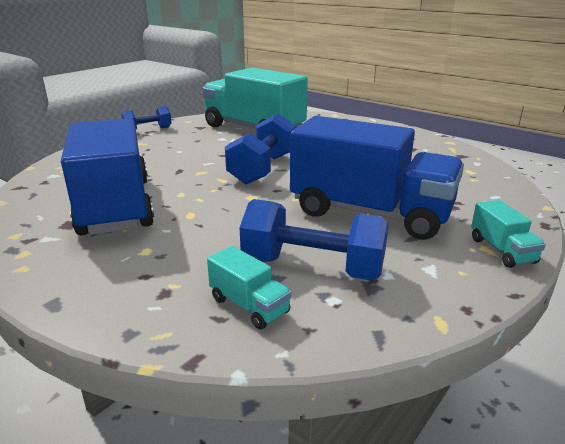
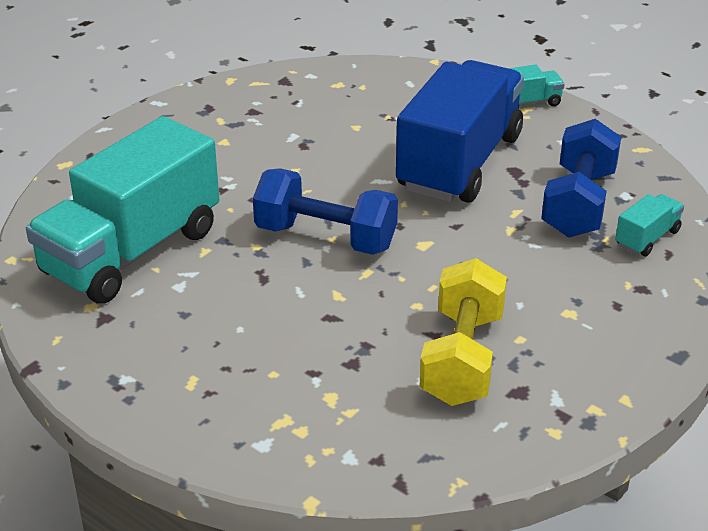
camera: 90 degrees left, 10 degrees up
(116, 206) = (462, 358): blue truck -> yellow dumbbell
(148, 130) = (109, 386): blue dumbbell -> none

